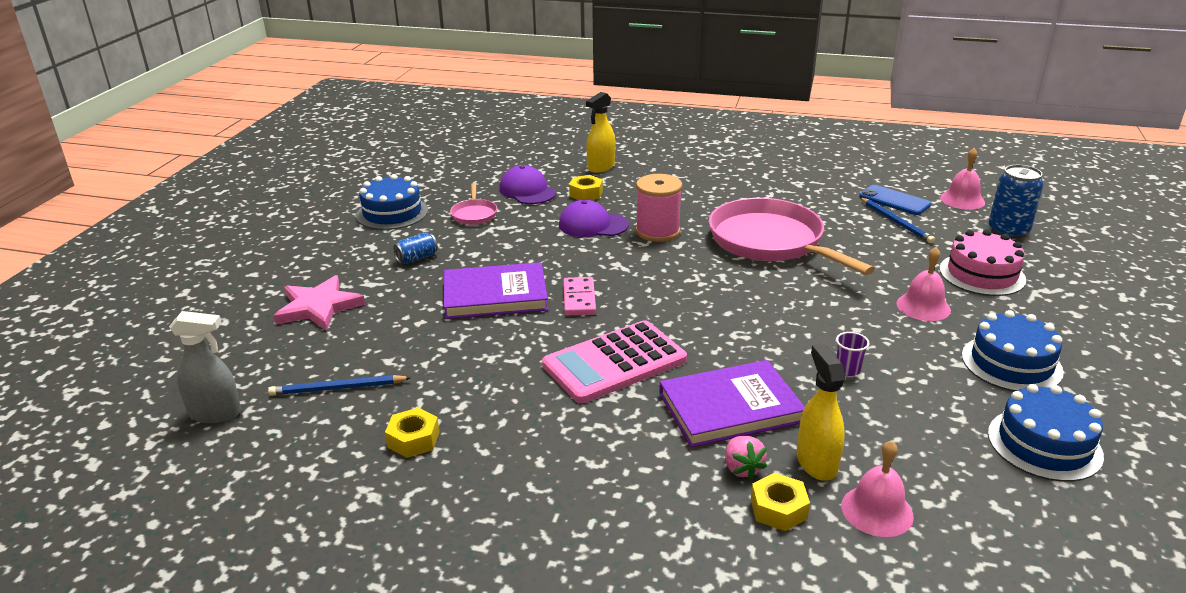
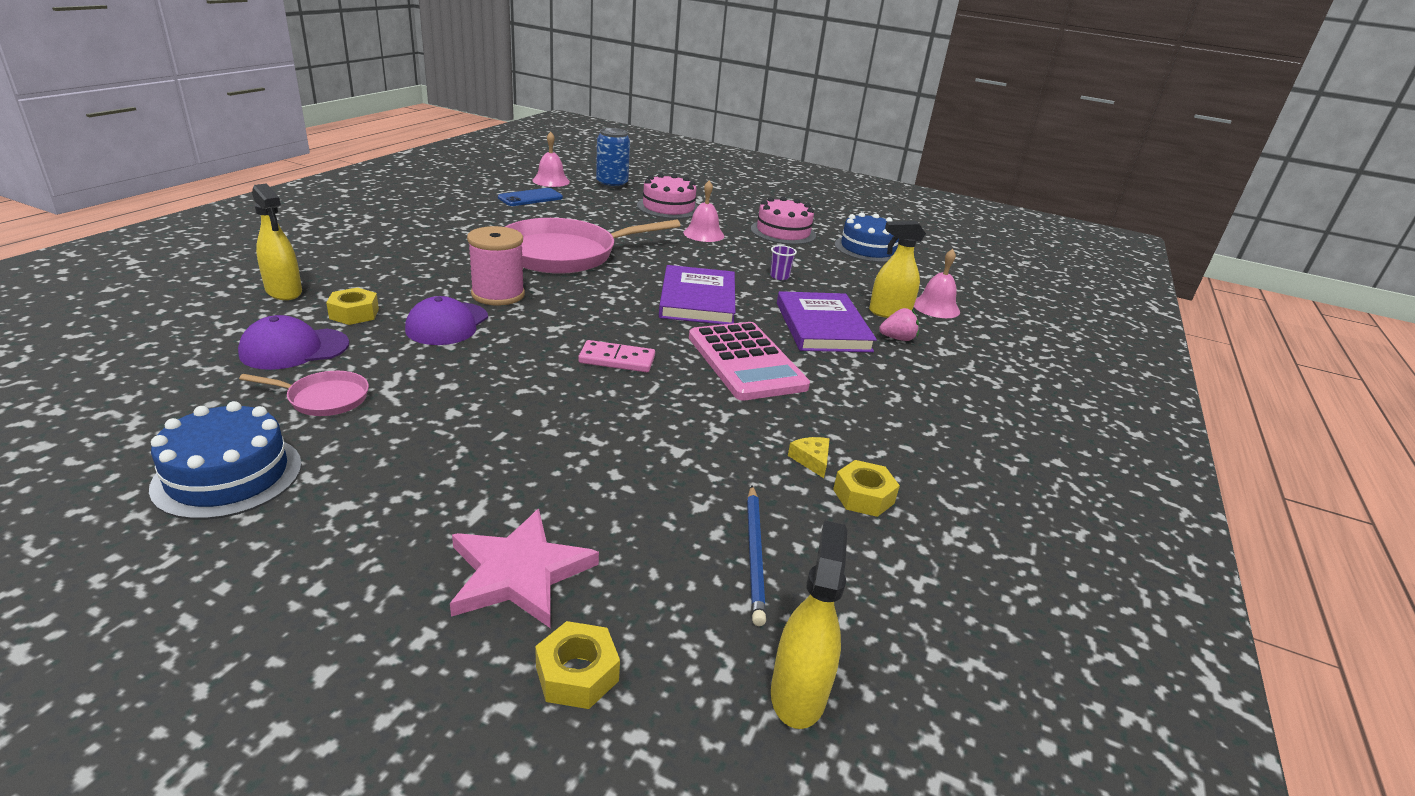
camera: 85 degrees left, 0 degrees up
(215, 413) = (798, 693): grey spray bottle -> yellow spray bottle
(417, 258) = (426, 462): blue can -> none
(459, 409) = (811, 460): none -> yellow cheese
(495, 295) = (578, 410): purple book -> purple book (697, 300)
(778, 509) = (940, 336): yellow nut -> yellow nut (577, 674)
(896, 222) = (568, 207): blue pencil -> none
(1011, 363) = (783, 232): blue cake -> pink cake

